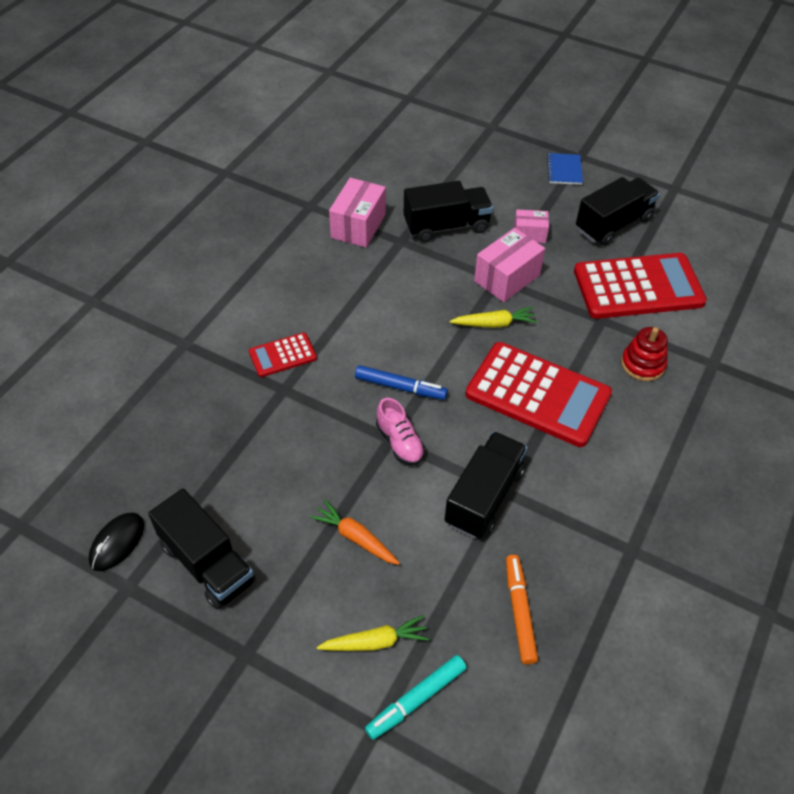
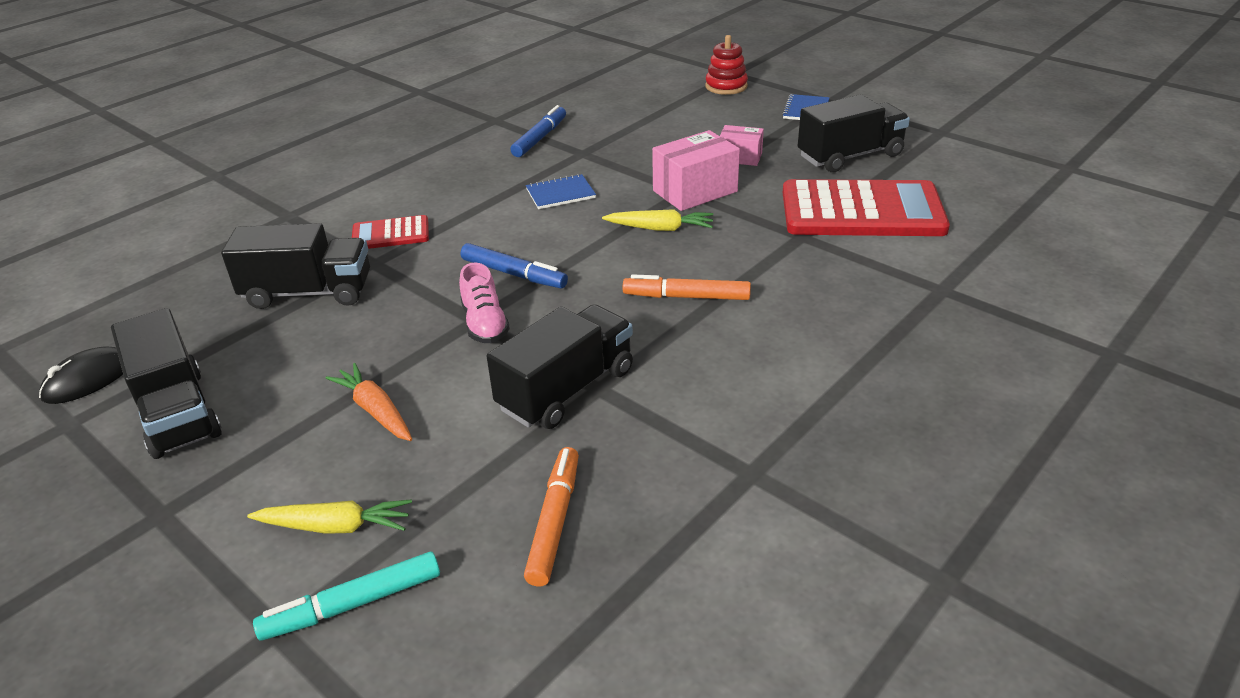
camera: 15 degrees right, 15 degrees down
(358, 226) = (540, 138): pink box -> blue marker
(402, 292) = (560, 194): none -> blue notebook
(446, 226) = (642, 145): black truck -> black truck (308, 292)
(538, 394) = (686, 297): red calculator -> orange marker
(642, 364) = (841, 281): red stacking toy -> red stacking toy (726, 86)

